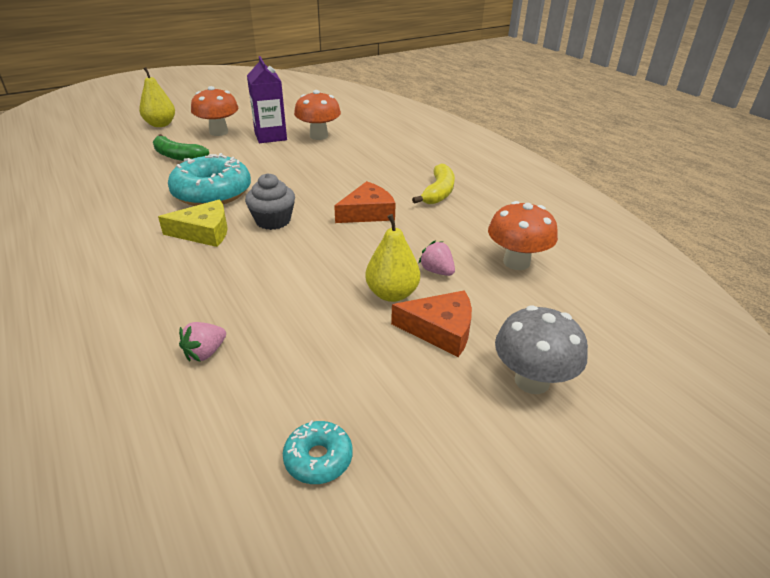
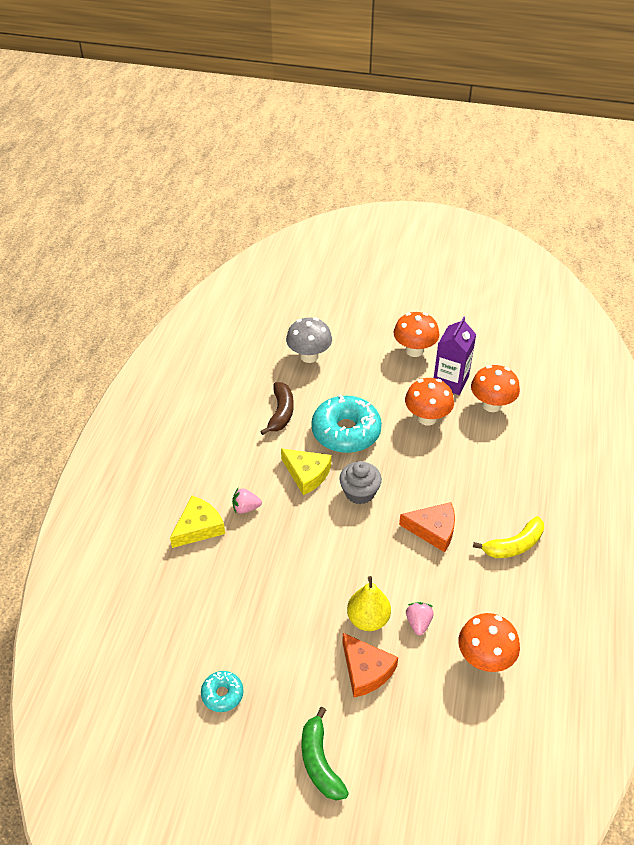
camera: 45 degrees right, 10 degrees up
(113, 328) = (198, 527): none -> yellow cheese
(127, 207) = (281, 413): none -> brown banana
(160, 124) = (378, 312): yellow pear -> none
(178, 156) = (357, 368): green banana -> green banana (319, 762)
(205, 352) = (227, 582): pink strawberry -> pink strawberry (246, 508)
(277, 159) = (427, 418): none -> orange mushroom
(532, 381) = (375, 748): grey mushroom -> grey mushroom (309, 356)

